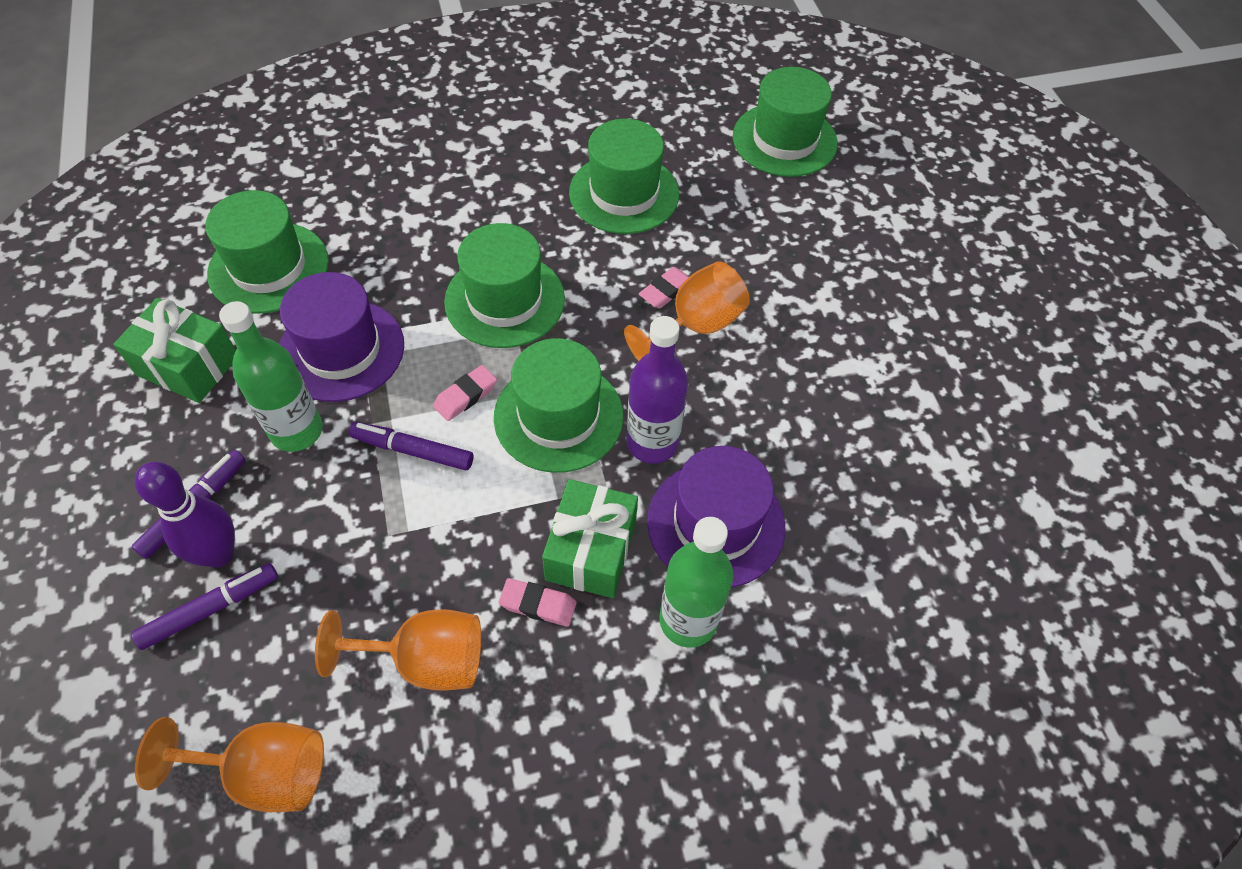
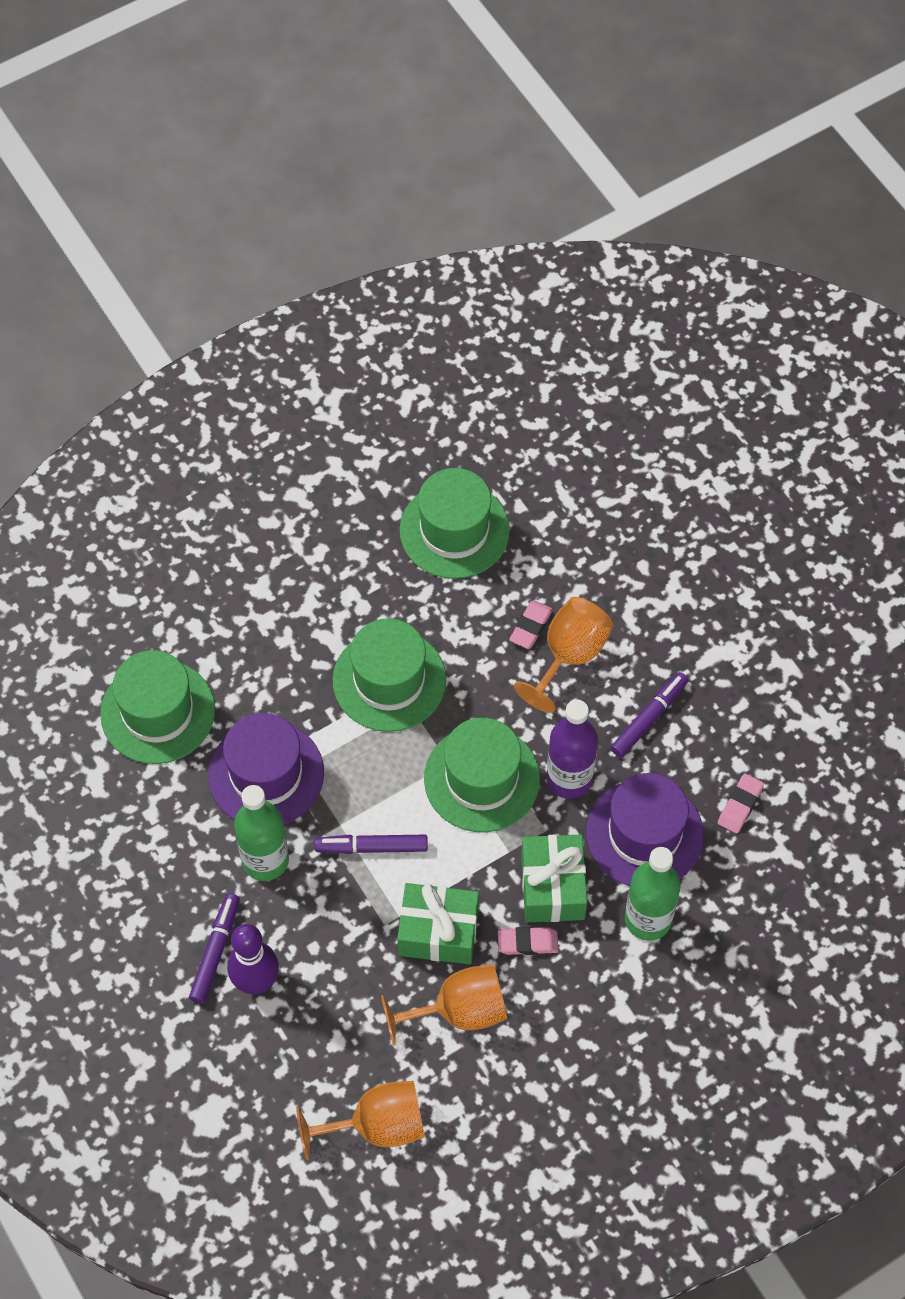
camera: 15 degrees left, 5 degrees up
(188, 365) = (138, 830): green gift -> green gift (438, 932)
(210, 609) = (273, 1026): purple marker -> purple marker (649, 718)
(466, 396) = (394, 784): pink eraser -> pink eraser (740, 805)
(784, 140) = (588, 419): green hat -> none

